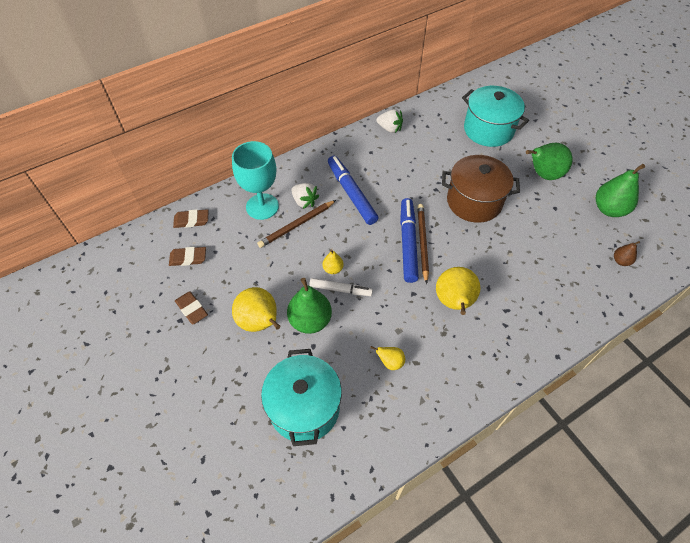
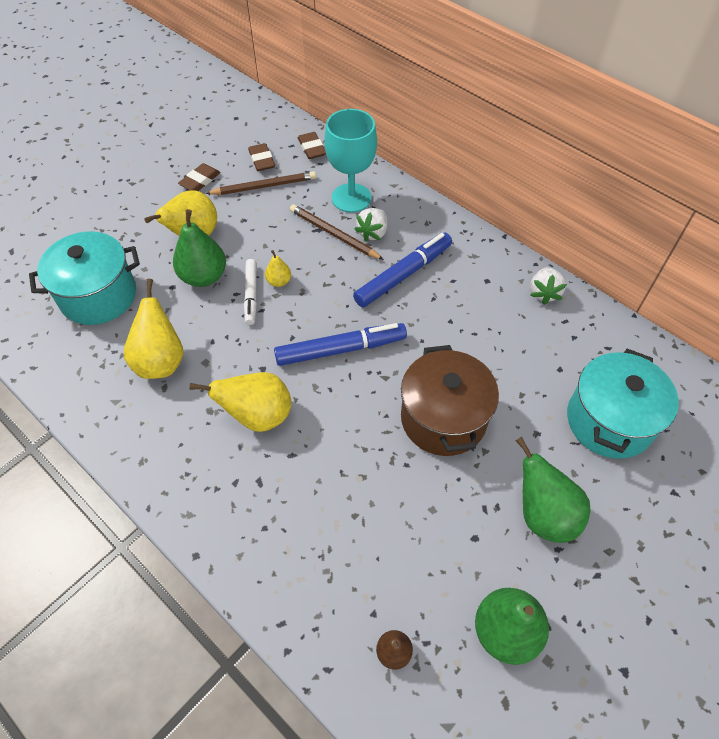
camera: 75 degrees right, 0 degrees up
(390, 362) = (161, 361): yellow pear -> yellow pear, size x1.97
(422, 242) = (346, 365): brown pencil -> brown pencil (264, 186)

